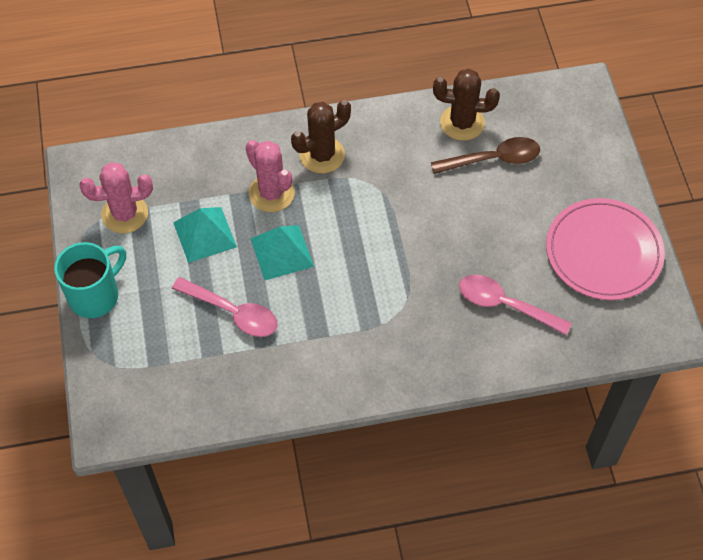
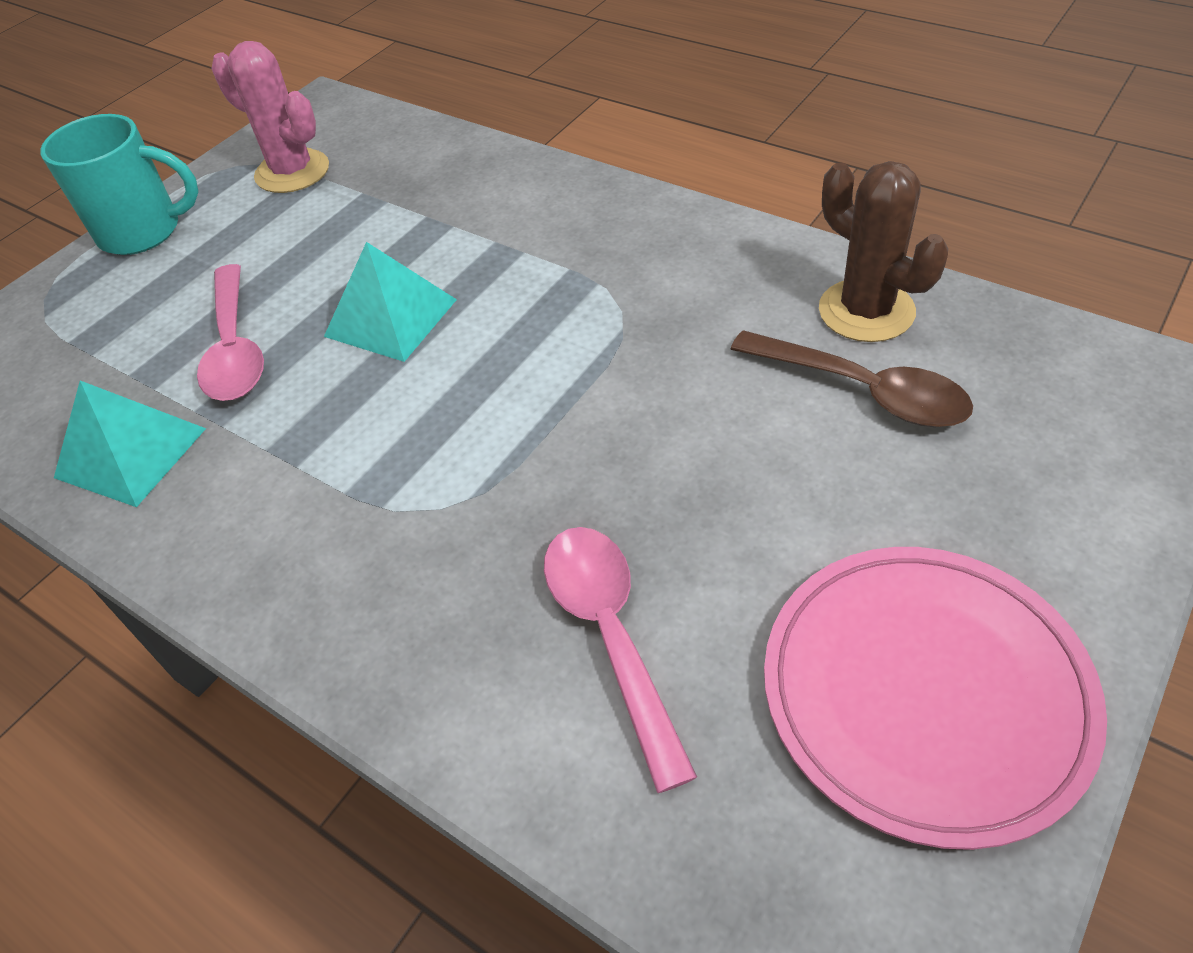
camera: 50 degrees right, 10 degrees down
(204, 234) = (337, 241): turquoise pyramid -> turquoise pyramid (130, 452)
(271, 193) = (475, 243): pink cactus -> none
(322, 155) = (598, 237): brown cactus -> none

